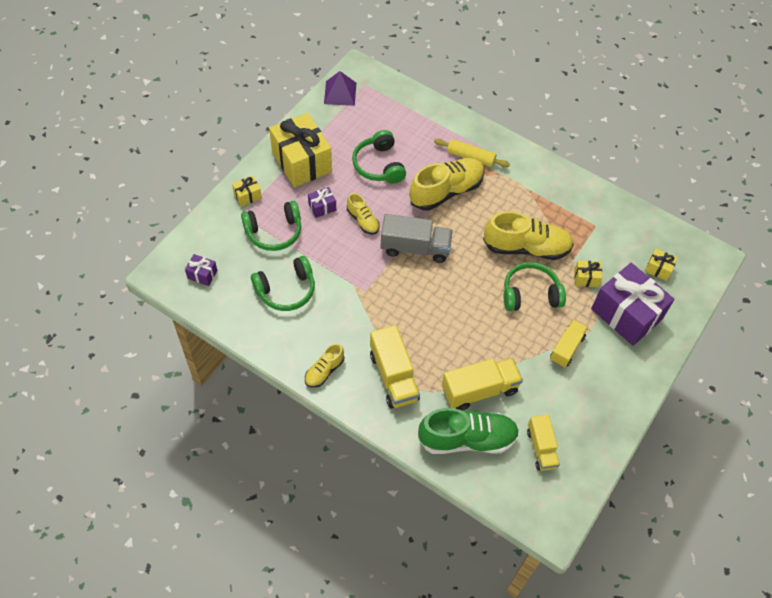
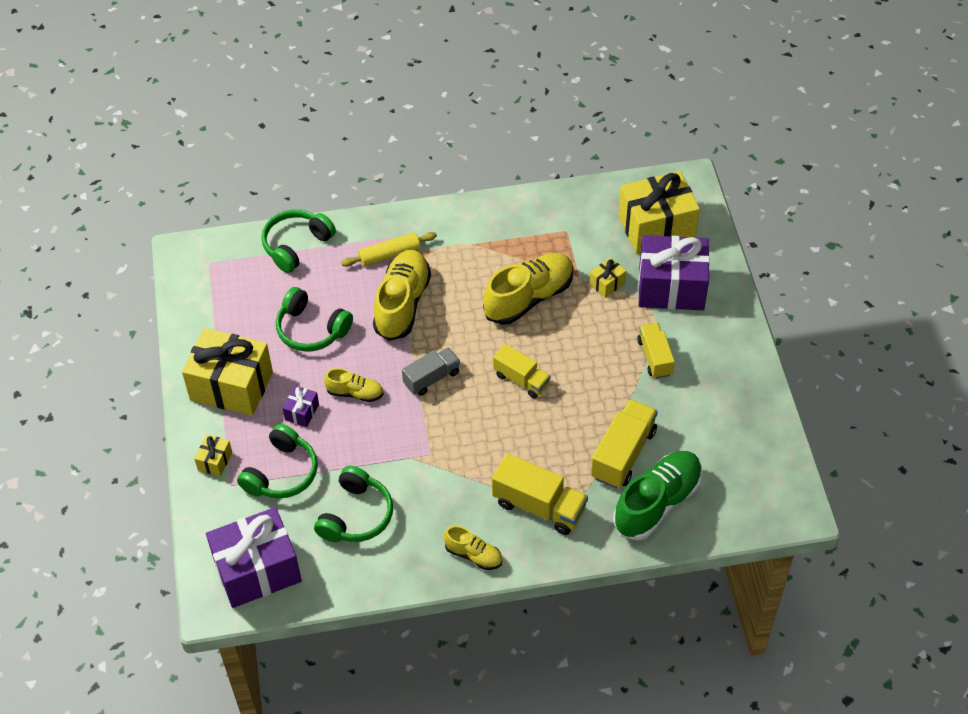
camera: 40 degrees left, 5 degrees down
(202, 274) = (257, 570): purple gift -> purple gift, size x2.32
(324, 371) = (473, 555): yellow shoe -> yellow shoe turned 60 degrees counterclockwise
(340, 93) = (193, 290): purple pyramid -> none
(415, 248) = (431, 378): grey truck -> grey truck, size x0.66
(530, 294) = (576, 336): green headphones -> green headphones (296, 245)
(541, 448) = (723, 457): yellow truck -> yellow truck (521, 379)
(658, 269) = (656, 227): yellow gift -> yellow gift, size x2.32

